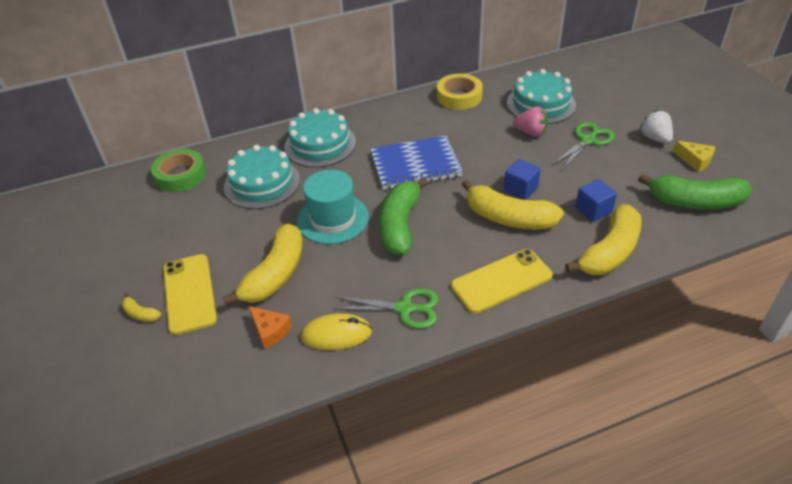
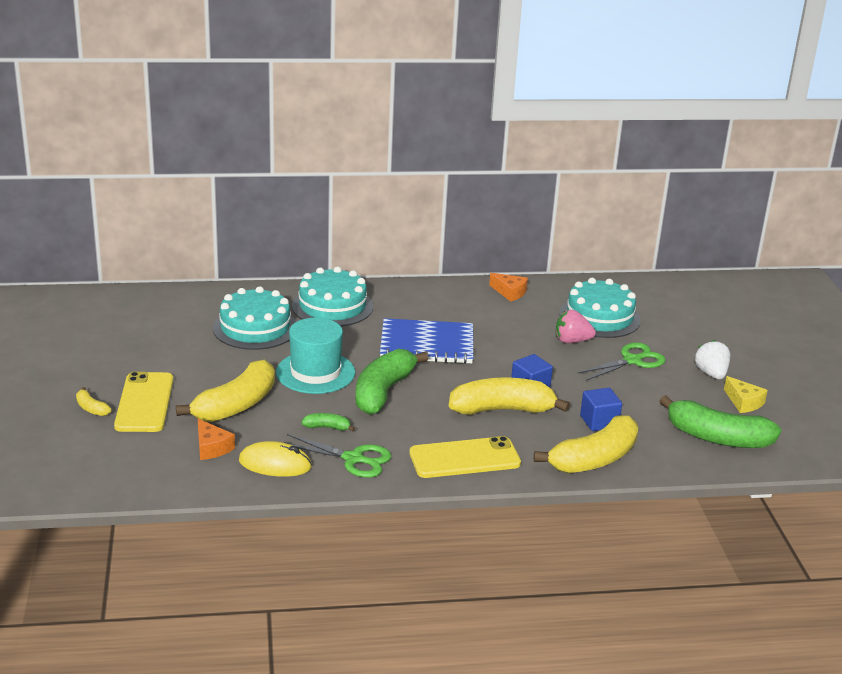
camera: 10 degrees right, 15 degrees down
(180, 175) = (173, 304): green tape -> none
(367, 278) = (327, 427): none -> green banana
(459, 96) = (509, 292): yellow tape -> orange cheese
(508, 218) = (502, 409): yellow banana -> yellow banana turned 135 degrees clockwise
(531, 132) = (572, 341): pink strawberry -> pink strawberry turned 150 degrees clockwise

